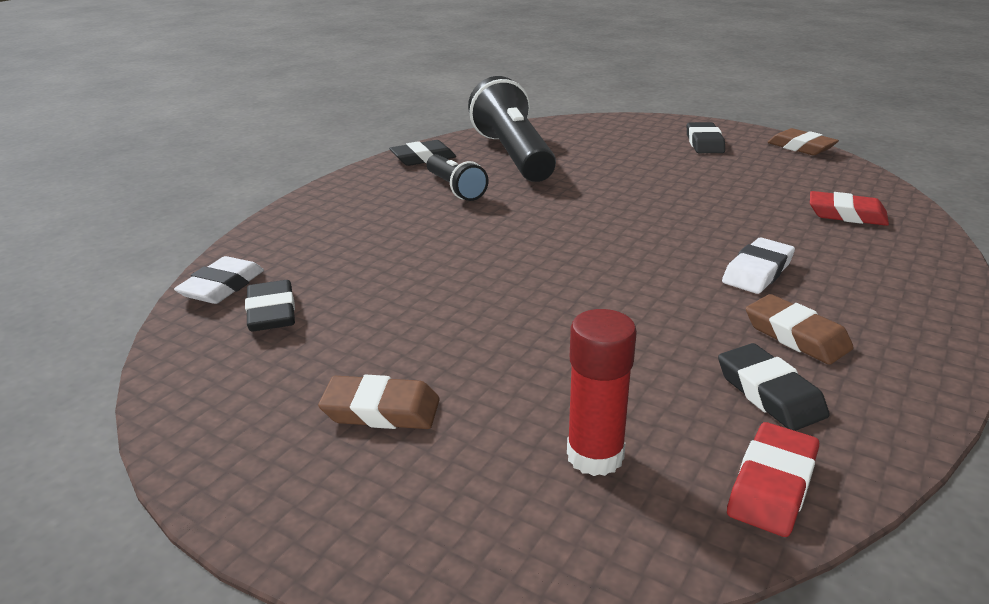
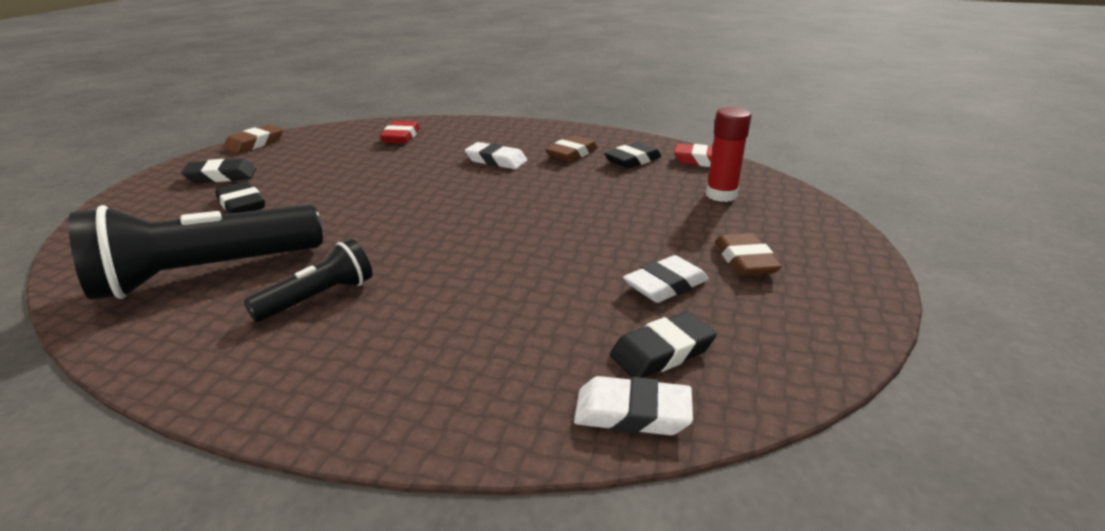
camera: 105 degrees left, 0 degrees up
(368, 337) = (665, 285): none -> white eraser
(423, 158) = (180, 347): black eraser -> black eraser (241, 204)

